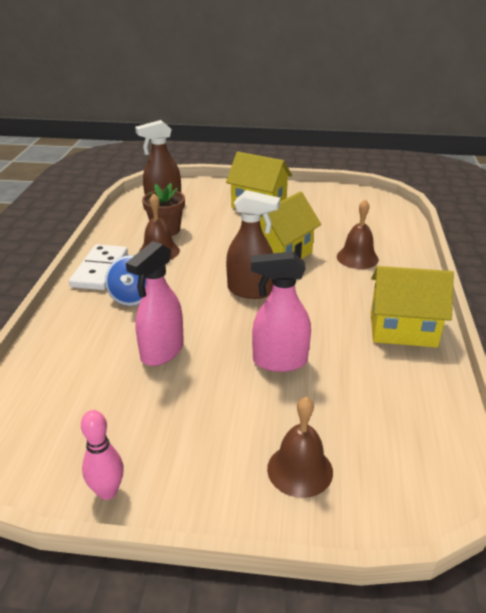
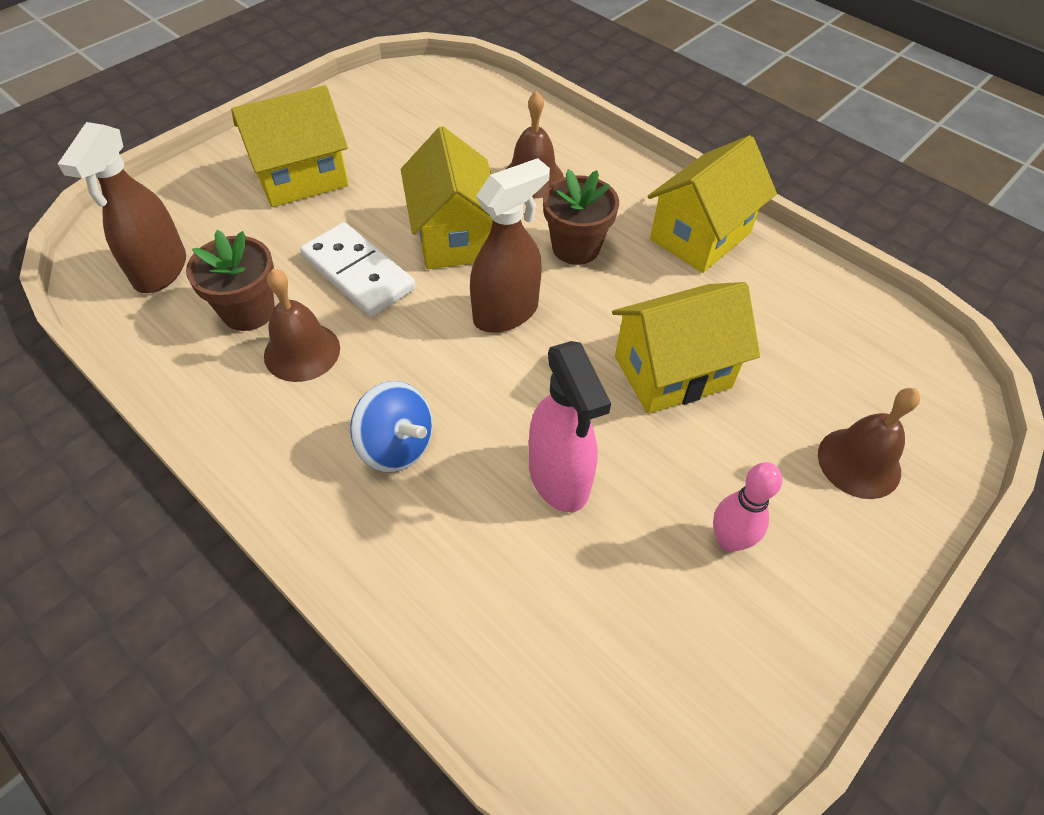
camera: 55 degrees left, 20 degrees up
(100, 270) = (275, 450): white domino -> white domino (358, 273)
(107, 491) = (788, 673): pink bowling pin -> pink bowling pin (729, 540)
(279, 361) = (672, 372): pink spray bottle -> yellow house
(326, 292) = (576, 247): none -> brown flower pot

